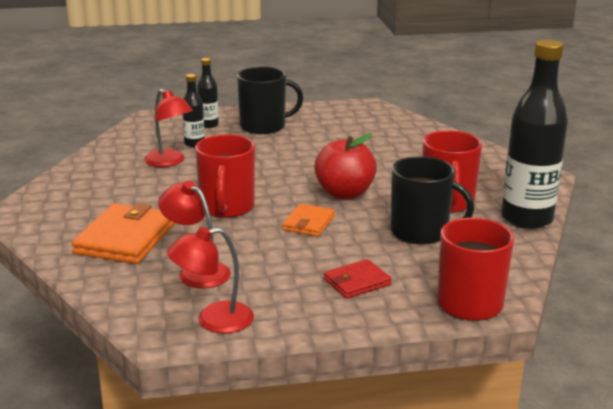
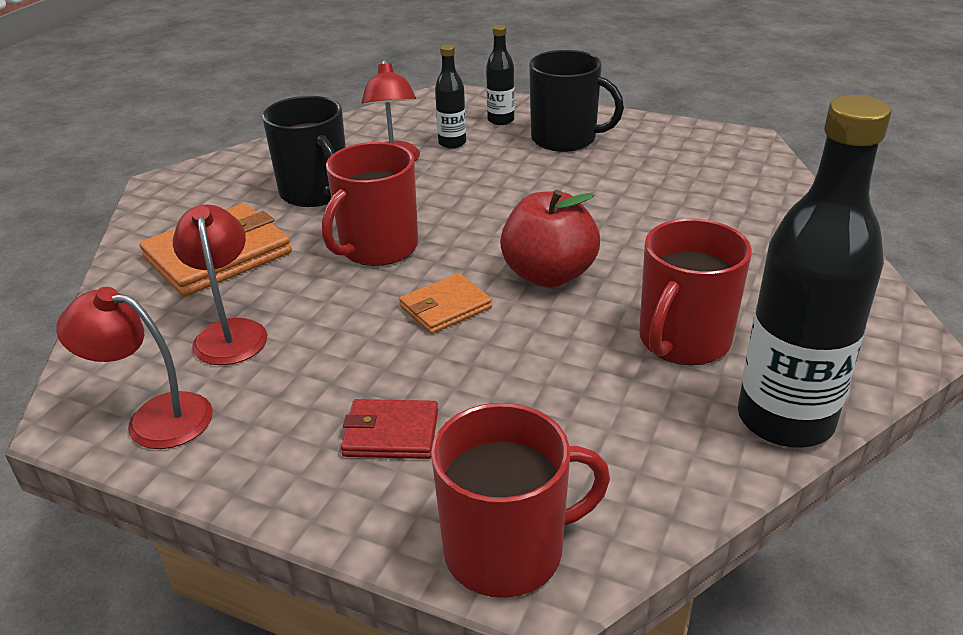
camera: 35 degrees right, 10 degrees up
(421, 232) = (581, 381): black mug -> black mug (316, 192)

